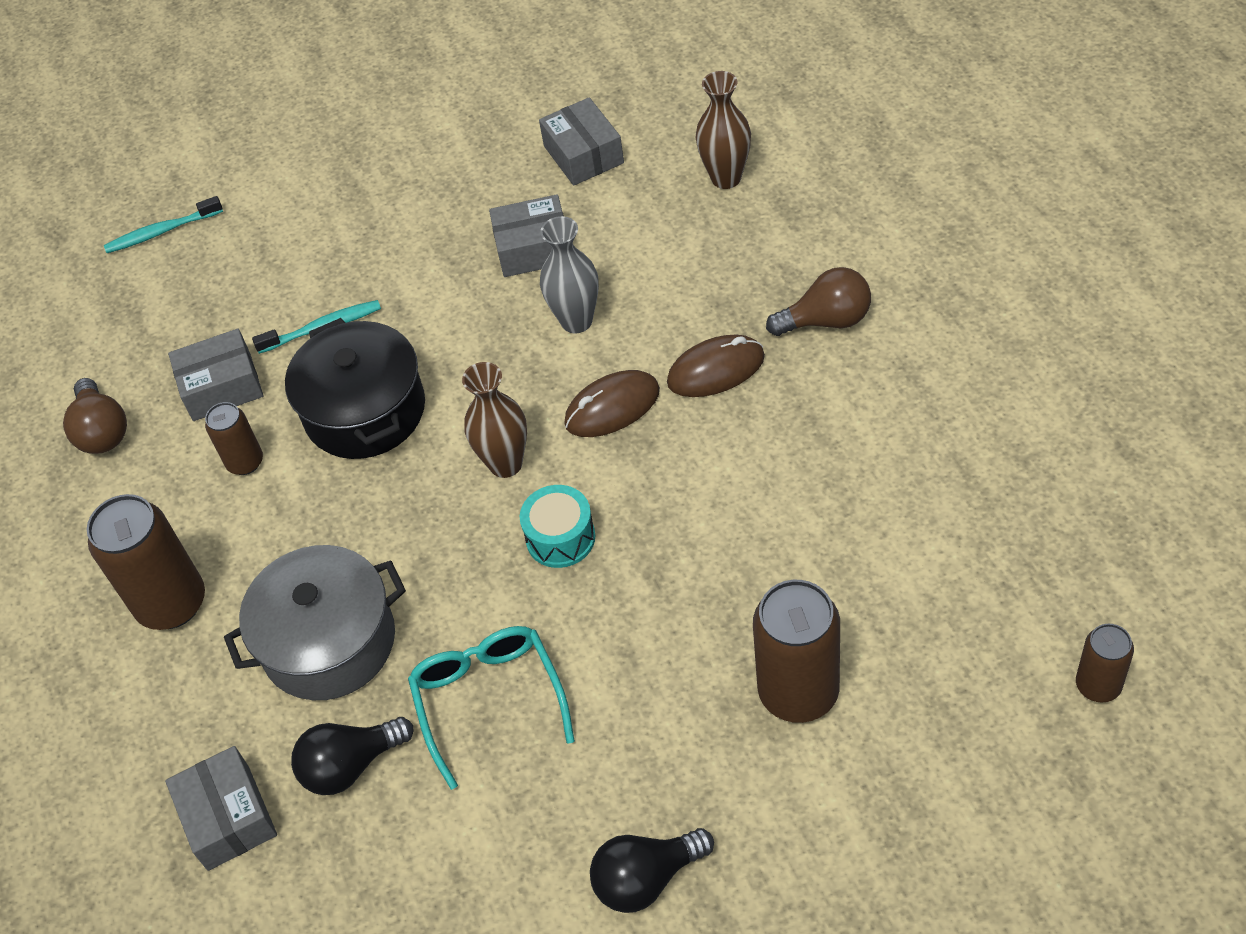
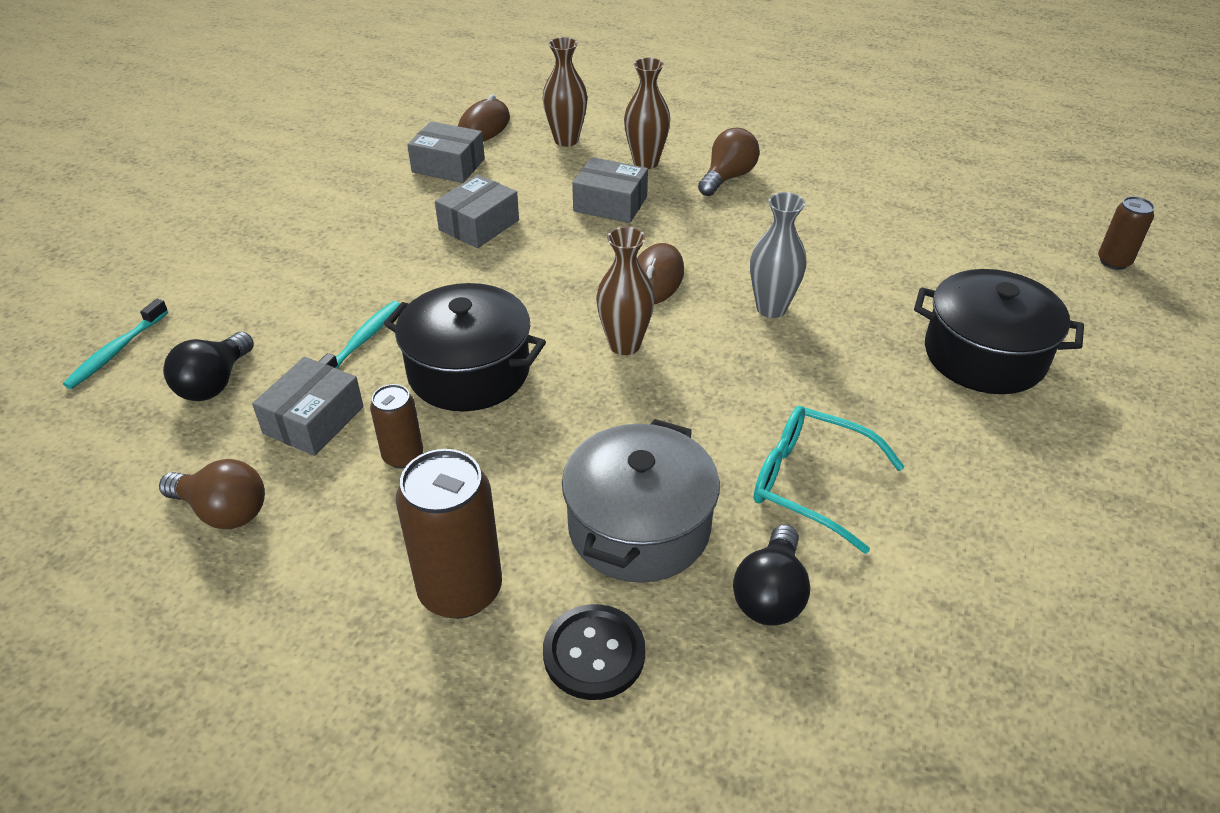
camera: 50 degrees left, 10 degrees down
(197, 716) = (594, 653): none -> black button
(228, 817) = (722, 706): grey box -> grey box (610, 204)
(560, 538) = (723, 363): turquoise drum -> none
(576, 321) = (565, 247): grey vase -> grey vase (771, 308)
(646, 878) = (1058, 512): black light bulb -> black light bulb (214, 383)
(716, 370) = (696, 229): brown mouse -> brown mouse (484, 126)
(768, 253) = (645, 162): none -> brown vase
(798, 692) = (984, 355): brown can -> black pot

